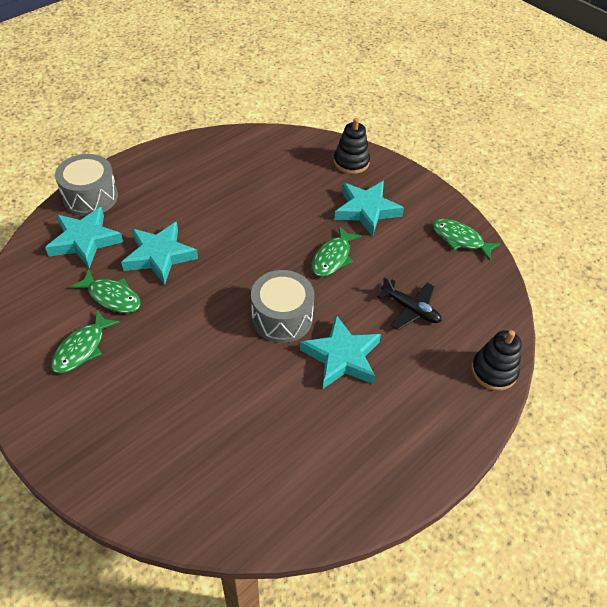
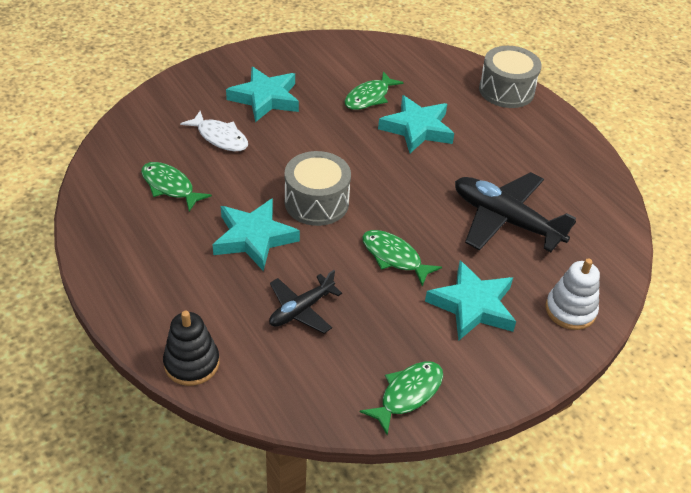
camera: 100 degrees right, 5 degrees down
(82, 348) = (315, 79): green fish -> green fish (170, 186)
(85, 240) = (444, 85): turquoise star -> turquoise star (265, 98)
(201, 418) = (220, 137): none -> white fish
(269, 195) = (505, 220): none -> black plane
(351, 162) = (570, 310): black stacking toy -> white stacking toy

